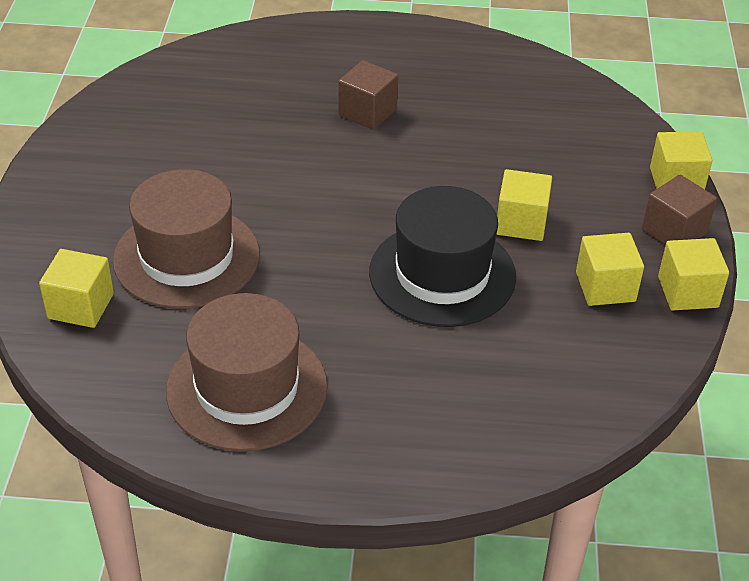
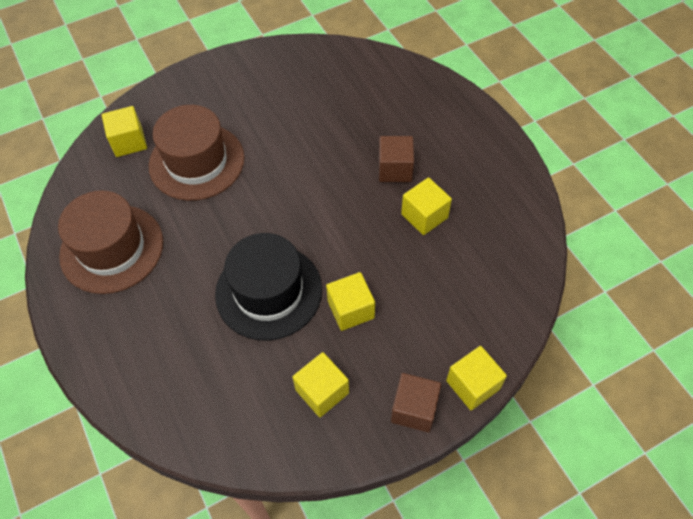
camera: 60 degrees right, 15 degrees up
(688, 292) = (353, 447): yellow cube -> yellow cube (424, 216)

